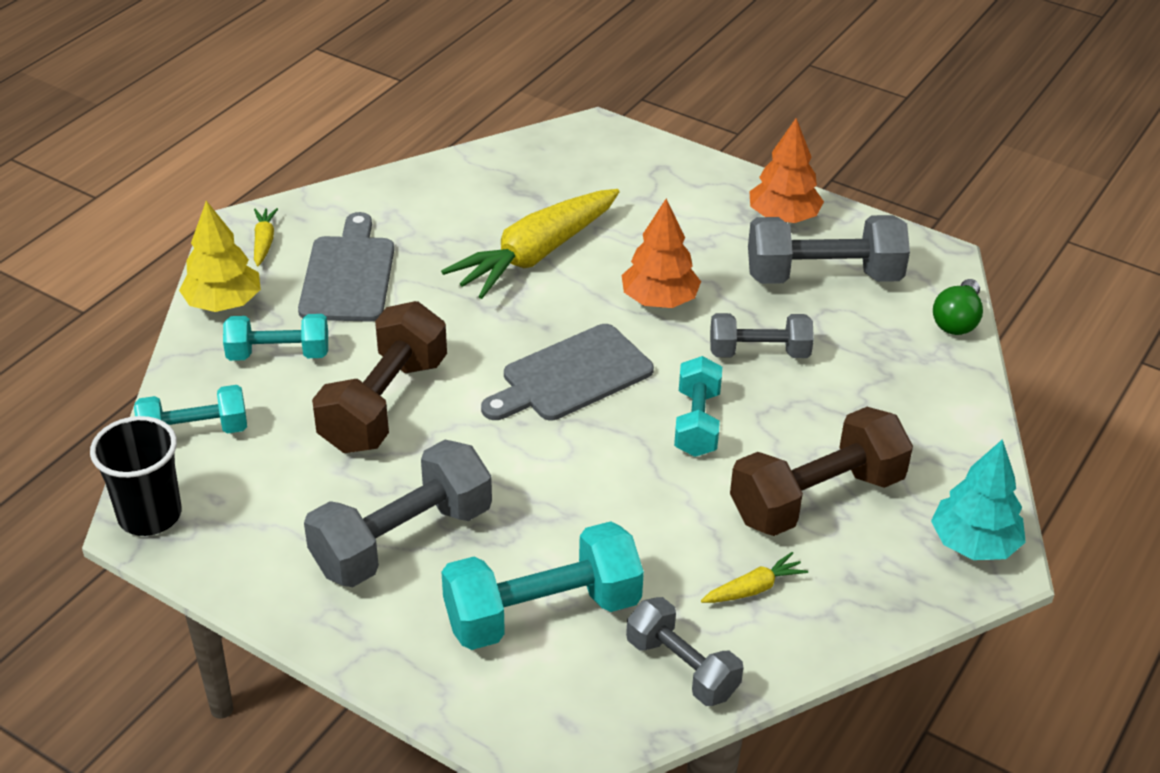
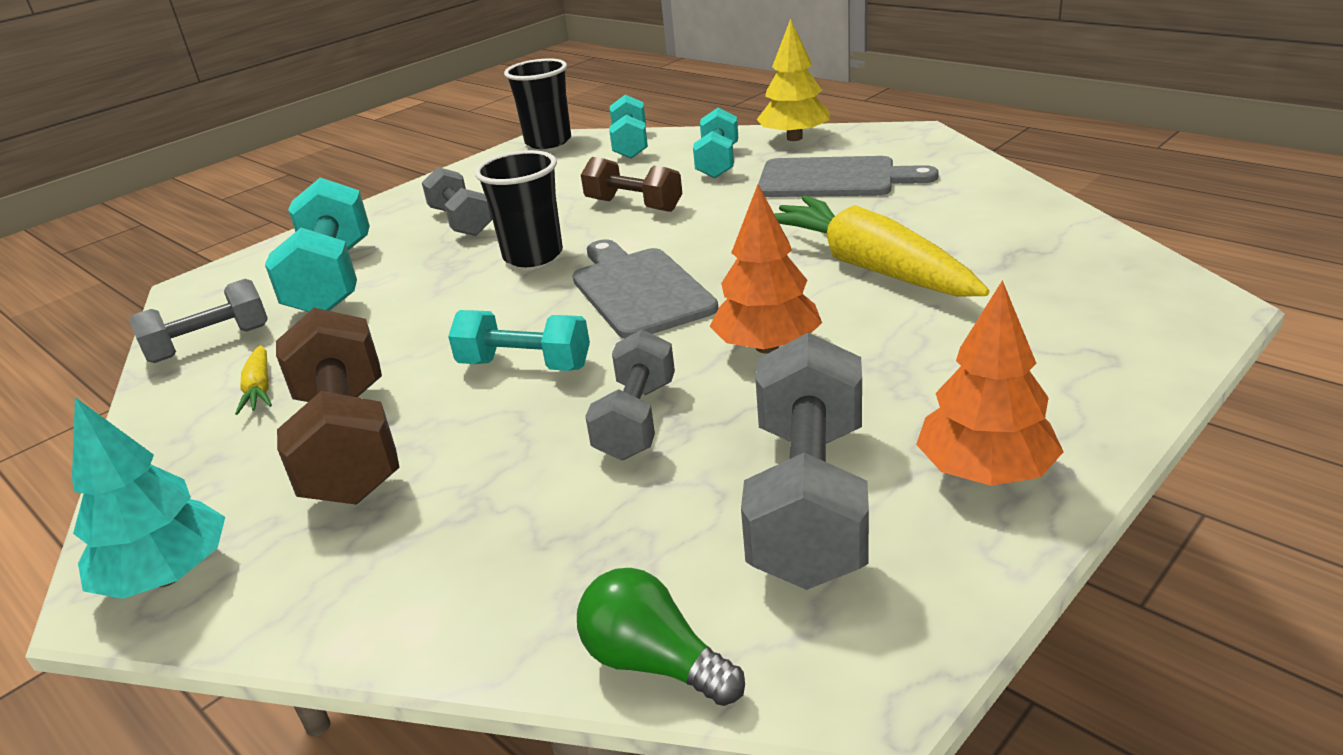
camera: 105 degrees right, 10 degrees down
(264, 242) = (888, 143): yellow carrot -> none
(384, 404) = (634, 205): brown dumbbell -> brown dumbbell, size x0.62
(402, 540) = (461, 221): grey dumbbell -> grey dumbbell, size x0.62
(497, 459) = (533, 255): none -> black cup

